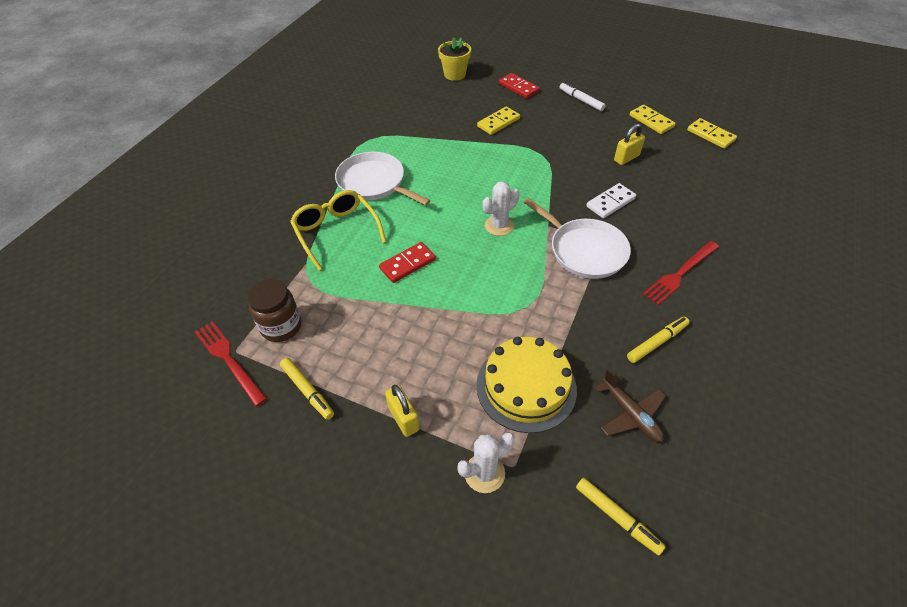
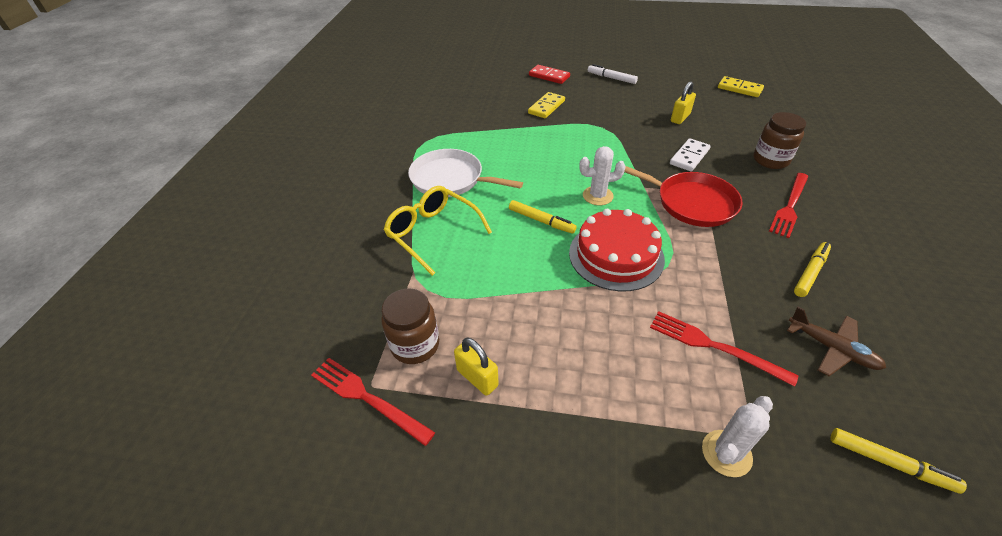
camera: 15 degrees left, 5 degrees down
(308, 391) = (479, 411): yellow marker -> yellow marker (541, 221)
(403, 418) = (605, 414): yellow padlock -> yellow padlock (477, 378)
(407, 264) = (525, 250): red domino -> none
(455, 74) = (483, 74): yellow flower pot -> none
(485, 287) = (616, 255): none -> red cake
(499, 226) = (597, 196): white cactus -> white cactus turned 45 degrees clockwise
(526, 387) = (714, 346): yellow cake -> red fork
(584, 250) = (691, 203): white pan -> red pan
(651, 121) = (682, 85): yellow domino -> none
(692, 222) = (770, 160): none -> brown jar

